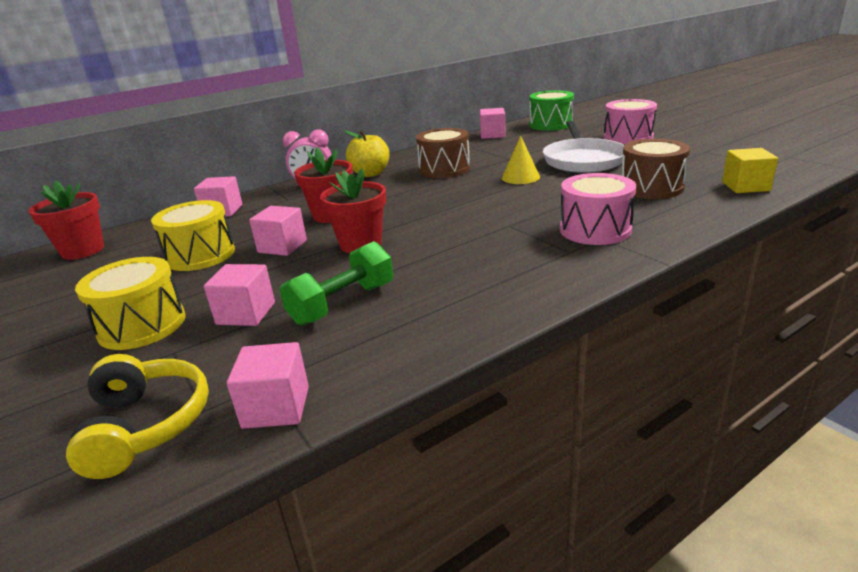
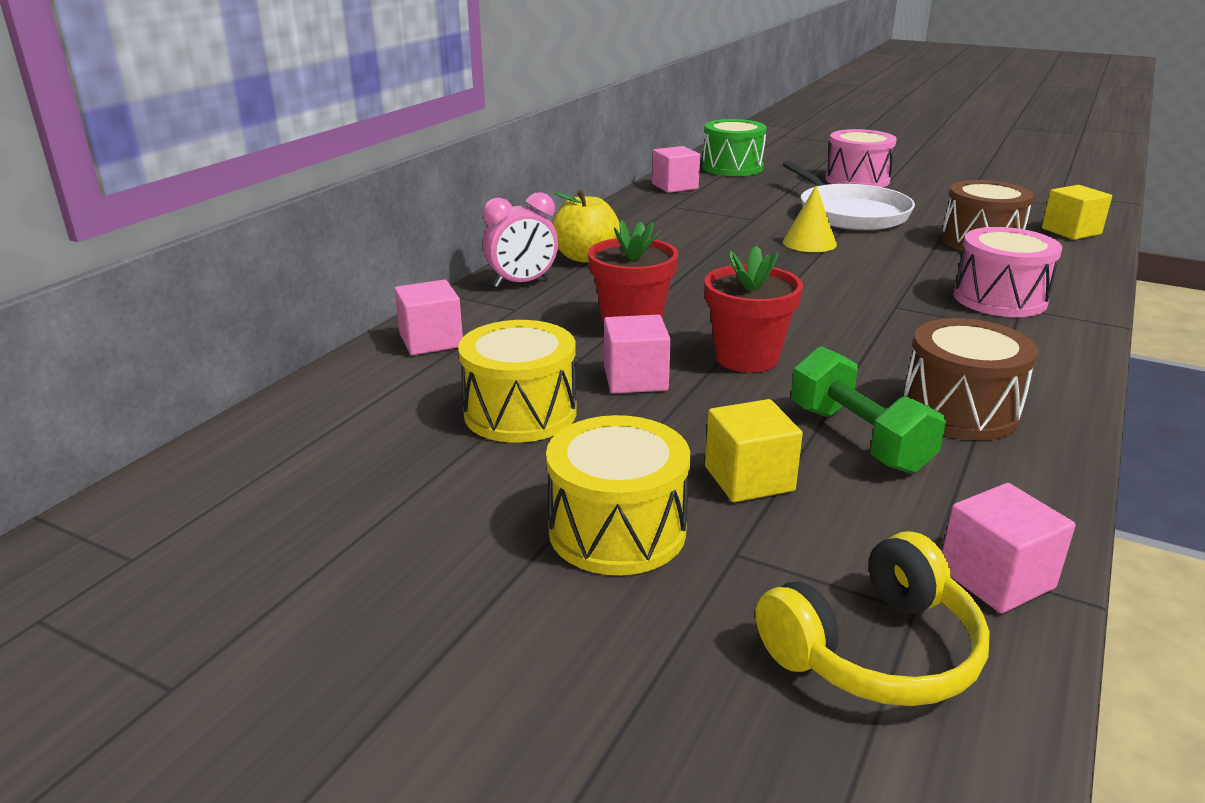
camera: 30 degrees left, 0 degrees up
(83, 250) = (269, 443): red flower pot -> none
(146, 425) = (875, 650): yellow headphones -> yellow headphones turned 105 degrees clockwise
(246, 313) = (749, 479): pink cube -> yellow cube
(342, 304) = (858, 438): green dumbbell -> green dumbbell turned 45 degrees counterclockwise
(444, 169) = (687, 241): brown drum -> brown drum (960, 411)

